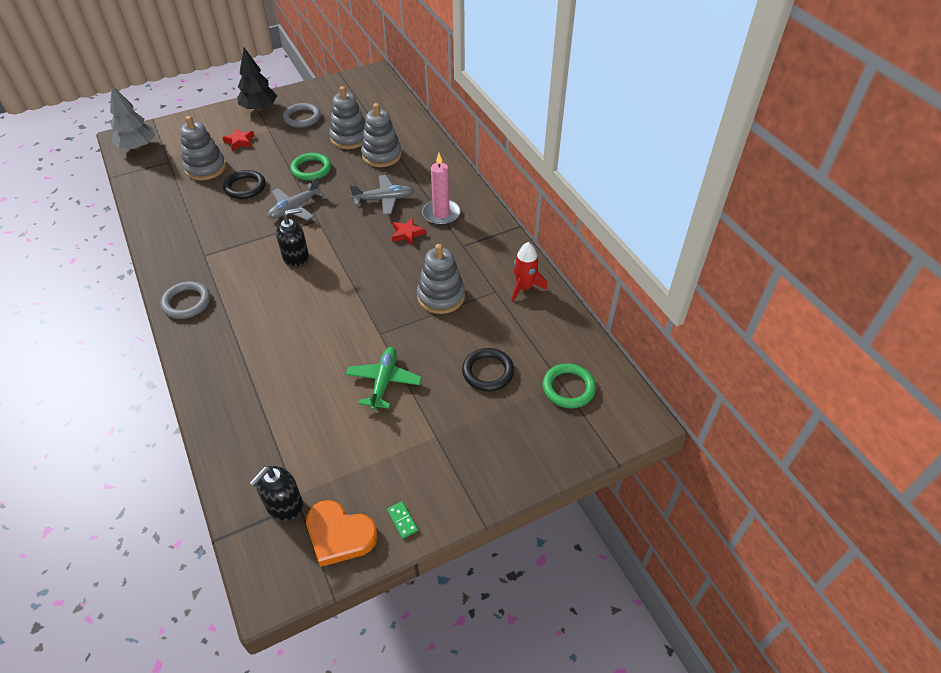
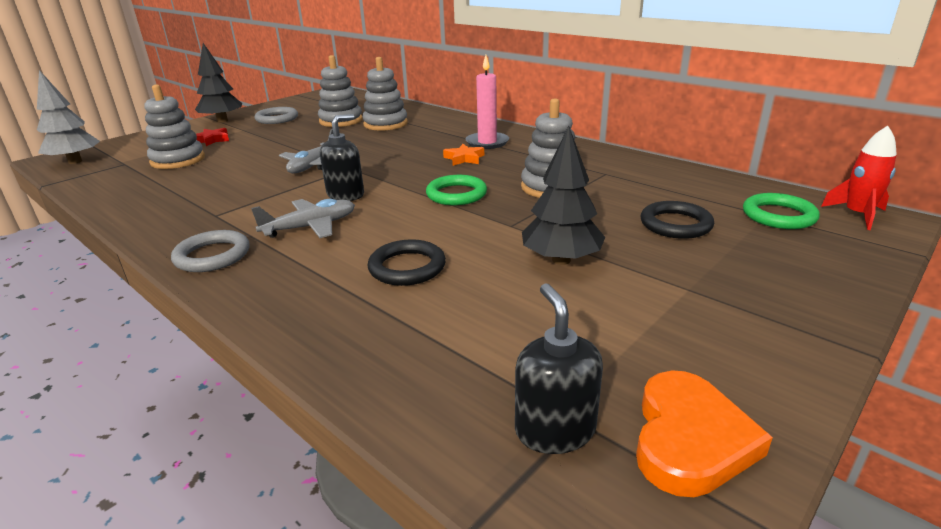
camera: 20 degrees left, 20 degrees down
(245, 187) = (239, 163): black ring -> black ring (407, 267)
(284, 505) = (554, 430): black soap dispenser -> black soap dispenser turned 150 degrees clockwise
(311, 169) = (313, 142): green ring -> green ring (456, 194)
(339, 535) = (690, 439): orange heart -> orange heart turned 75 degrees counterclockwise
(384, 199) = (415, 145): grey plane -> grey plane (310, 227)
(384, 381) = (561, 260): green plane -> black tree
(402, 520) = (761, 387): green domino -> none
(407, 234) = (464, 158): red star -> orange star
(524, 288) = (632, 166): red rocket -> red rocket (857, 215)

